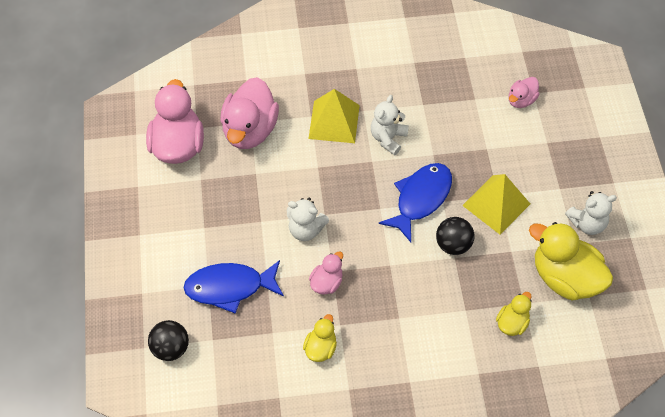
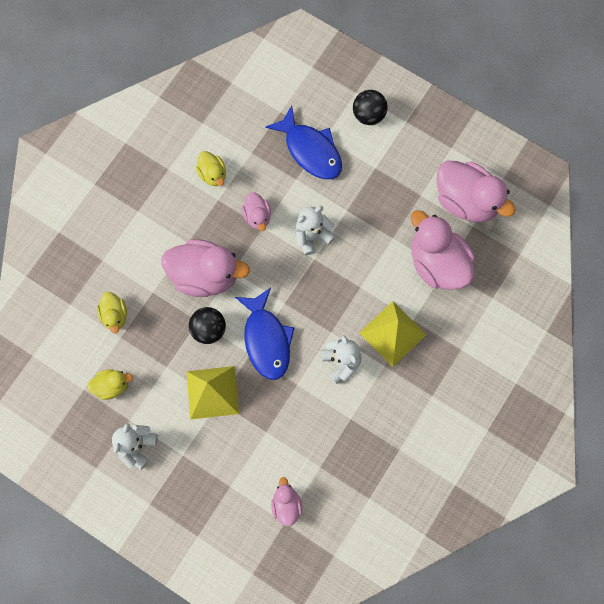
camera: 130 degrees right, 15 degrees up
(171, 348) = (297, 82): black ball -> black ball (369, 115)
(229, 287) = (310, 150): blue fish -> blue fish turned 105 degrees clockwise
(413, 282) = (205, 275): none -> pink duck
(564, 277) = (112, 386): yellow duck -> yellow duck, size x0.51

